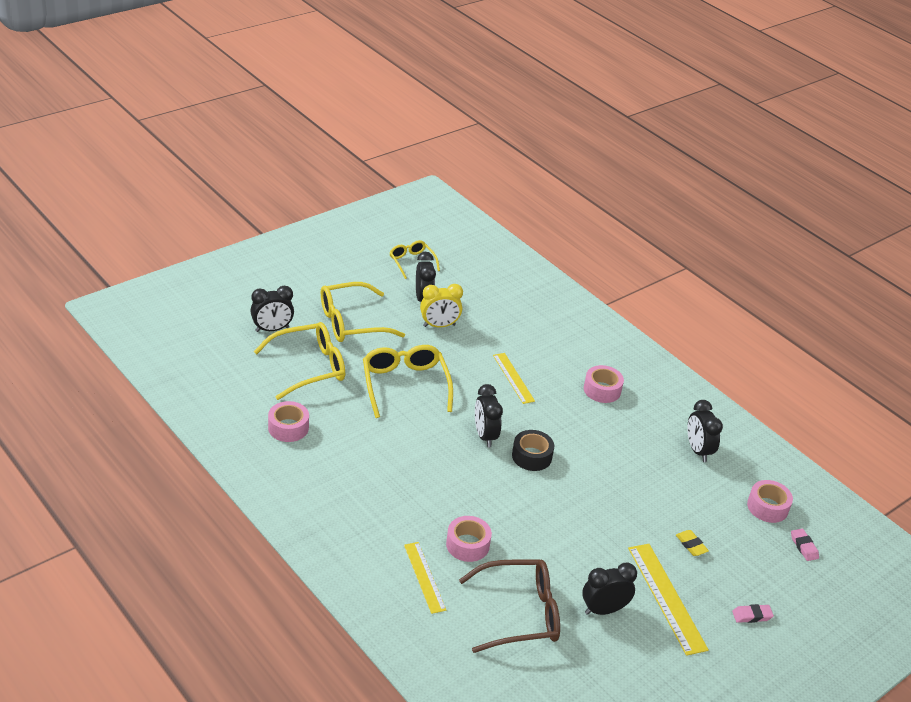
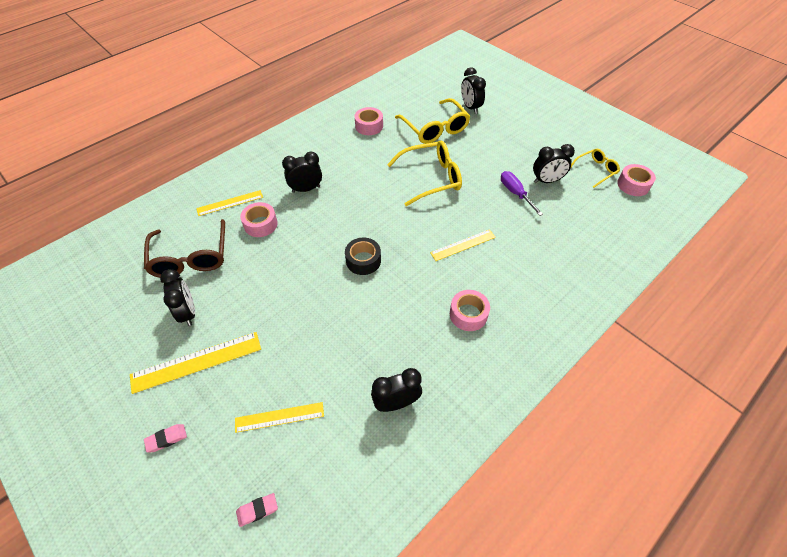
camera: 90 degrees right, 15 degrees up
(351, 322) = (496, 144): yellow glasses -> none
(439, 326) = (515, 193): yellow clock -> purple screwdriver
(485, 436) = (382, 229): black clock -> black clock (306, 189)
(691, 545) = (260, 387): yellow eraser -> none
(720, 531) = (279, 417): none -> yellow ruler
(752, 616) = (166, 439): pink eraser -> pink eraser turned 75 degrees clockwise
(767, 507) = (317, 473): pink tape -> pink tape (633, 185)

